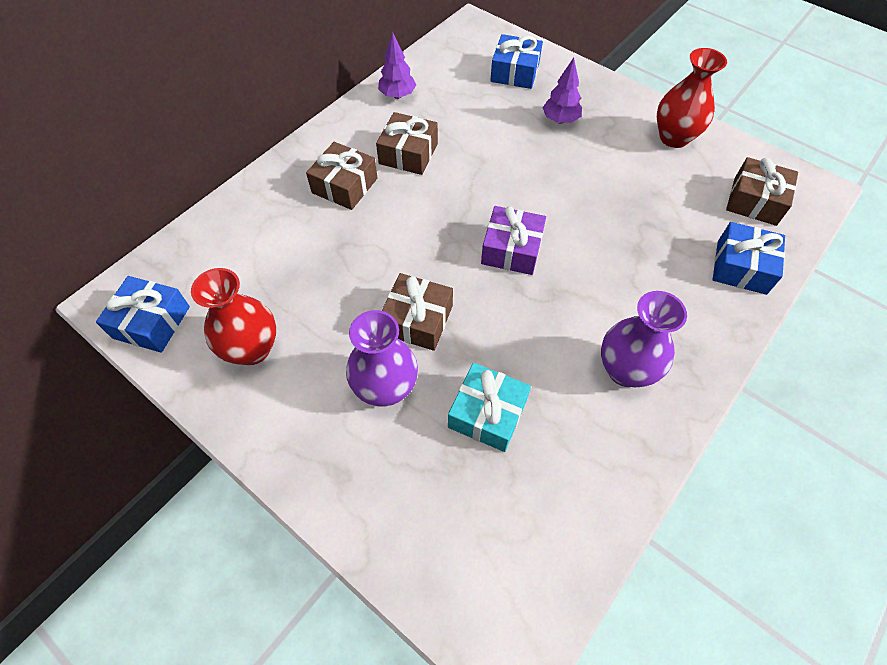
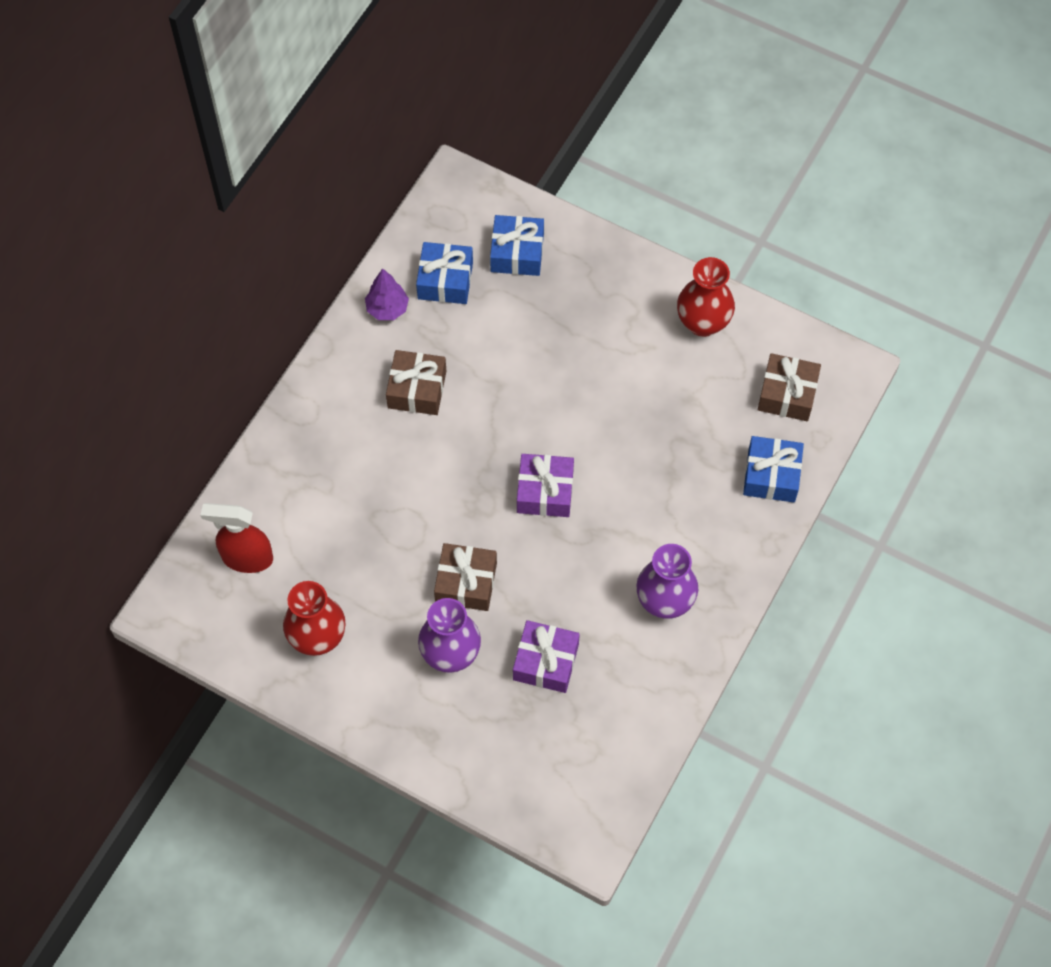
camera: 10 degrees left, 5 degrees up
(151, 322) = (212, 627): blue gift -> blue gift (445, 280)
(209, 265) = (246, 558): none -> red spray bottle
(344, 185) = (358, 441): brown gift -> none
(487, 413) = (546, 662): turquoise gift -> purple gift
(560, 120) = (577, 317): purple tree -> none

